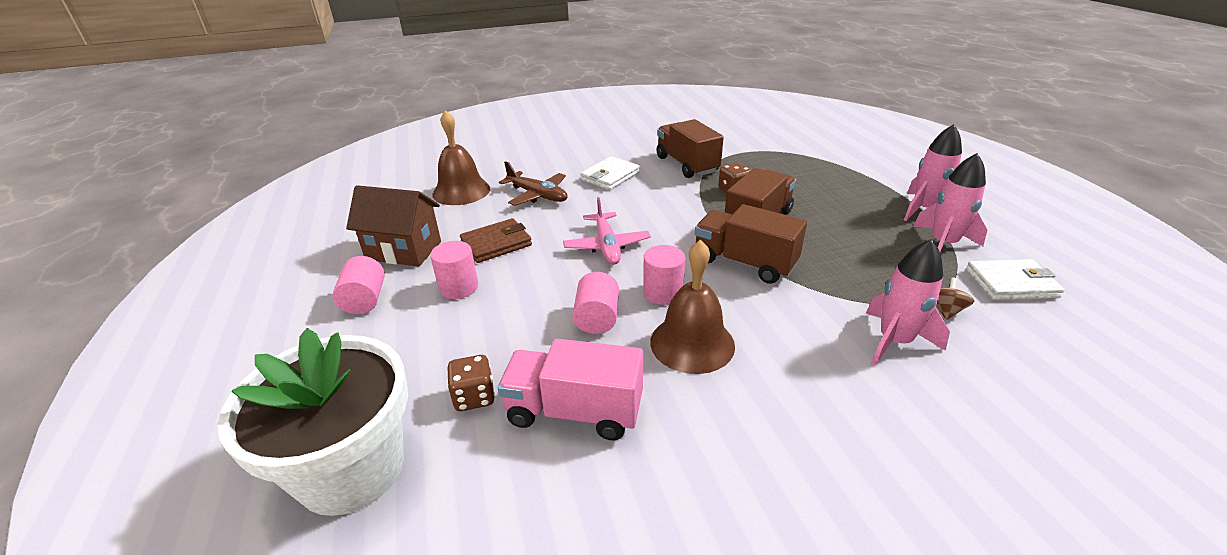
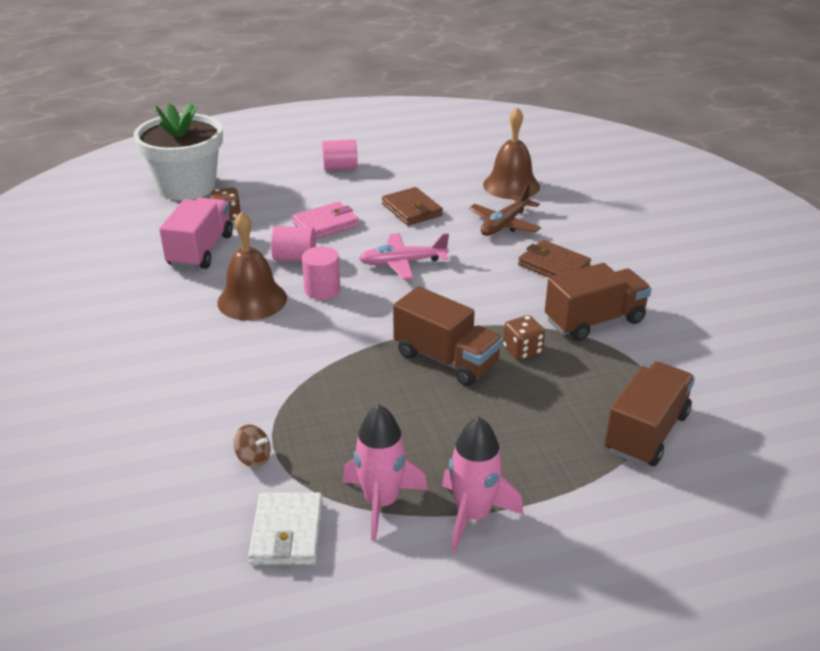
camera: 90 degrees right, 0 degrees up
(404, 250) = (405, 172): brown house -> none
(459, 287) = (349, 199): pink cylinder -> none
(517, 301) = (325, 224): none -> pink wallet
(610, 176) = (553, 266): white wallet -> brown wallet
(744, 263) = (362, 339): brown truck -> brown truck (646, 432)
(894, 341) = (220, 409): pink rocket -> none

